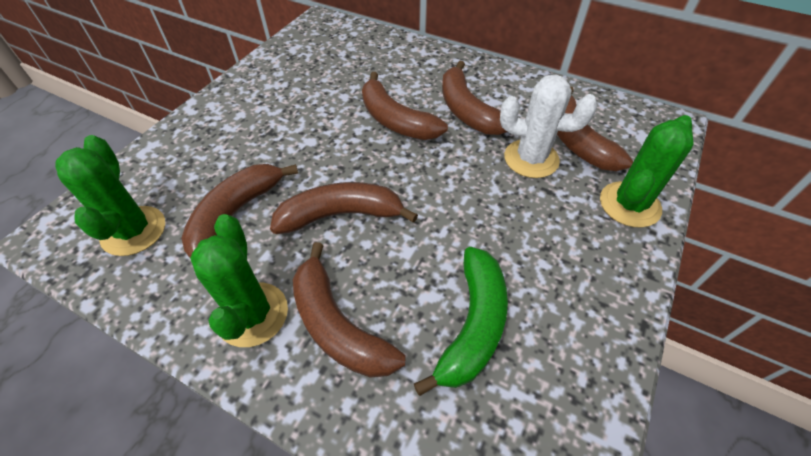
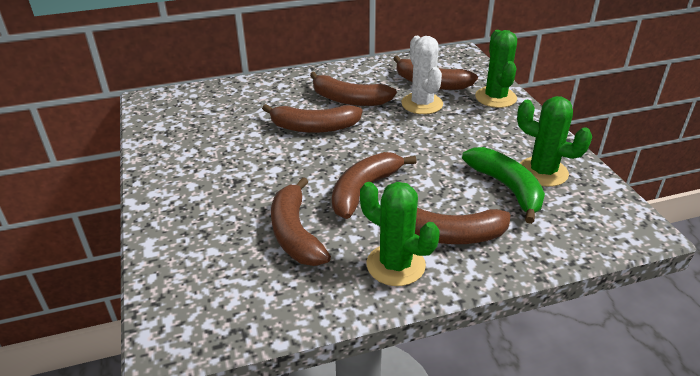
camera: 45 degrees left, 15 degrees down
(133, 231) = (236, 290): green cactus -> green cactus (542, 172)
(531, 159) = (422, 104): white cactus -> white cactus turned 75 degrees counterclockwise

